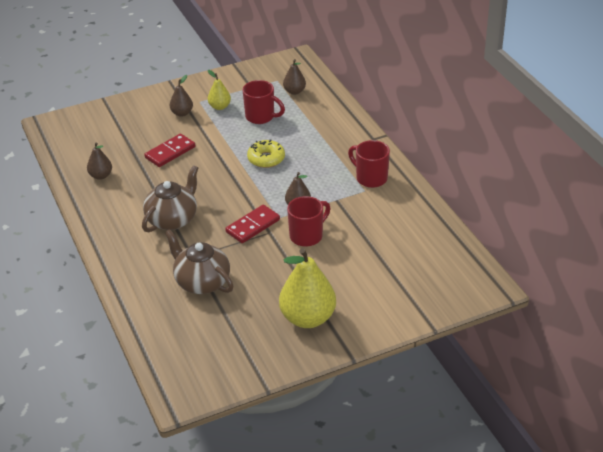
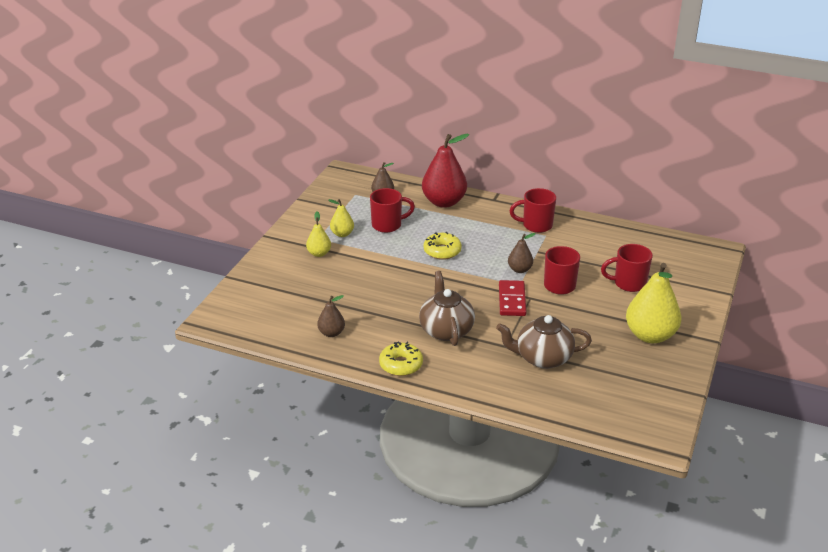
camera: 45 degrees left, 5 degrees down
(106, 225) = (401, 364): none -> yellow donut
(170, 152) = (359, 285): red domino -> none
(182, 113) = (319, 253): brown pear -> yellow pear
(331, 120) = (444, 202): none -> red pear
(363, 268) = (628, 283): none -> red mug

